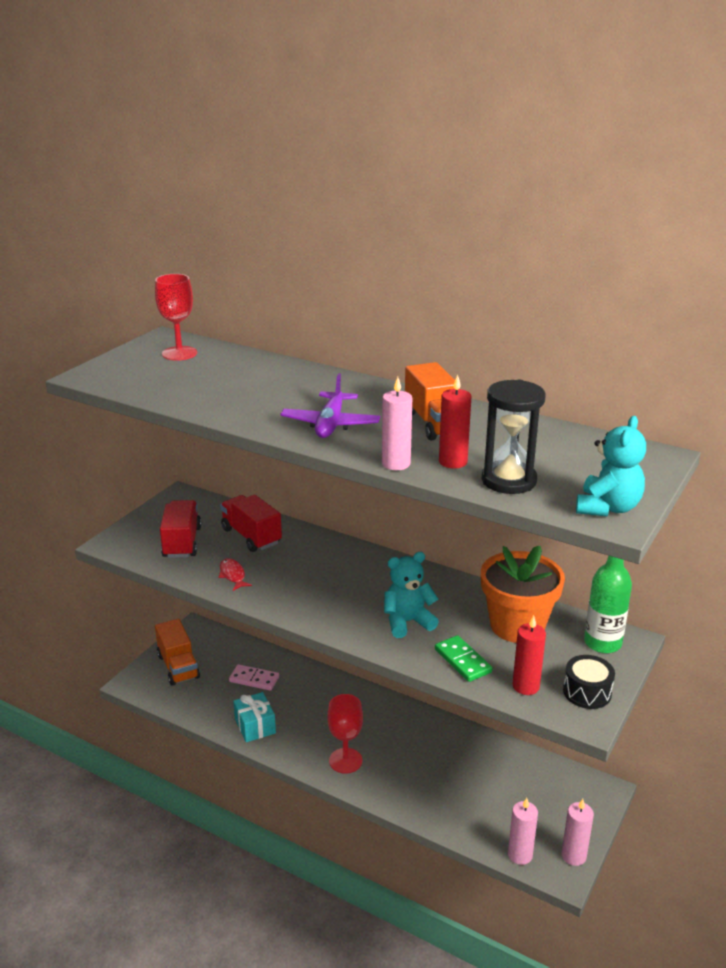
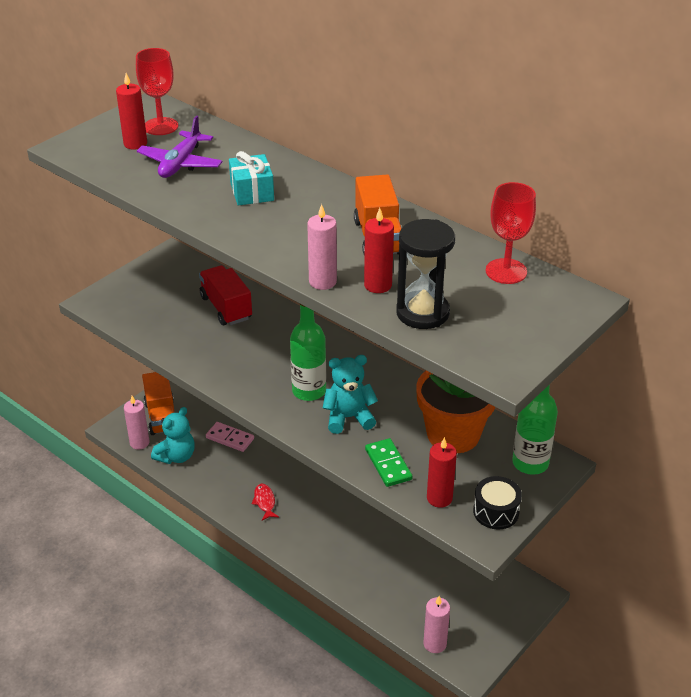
camera: 10 degrees right, 10 degrees up
(158, 368) = (135, 144): none -> red candle
(182, 542) = (159, 307): red truck -> none
(233, 575) = (198, 348): red fish -> red fish (264, 502)
(255, 726) = (220, 485): turquoise gift -> turquoise gift (252, 192)
(330, 424) = (277, 228): purple plane -> purple plane (181, 163)
(345, 761) = (296, 531): red goblet -> red goblet (506, 271)
(359, 602) = (309, 391): none -> green bottle
(573, 856) = (485, 652): pink candle -> pink candle (139, 443)
(607, 508) = (504, 355): turquoise teddy bear -> turquoise teddy bear (176, 456)

